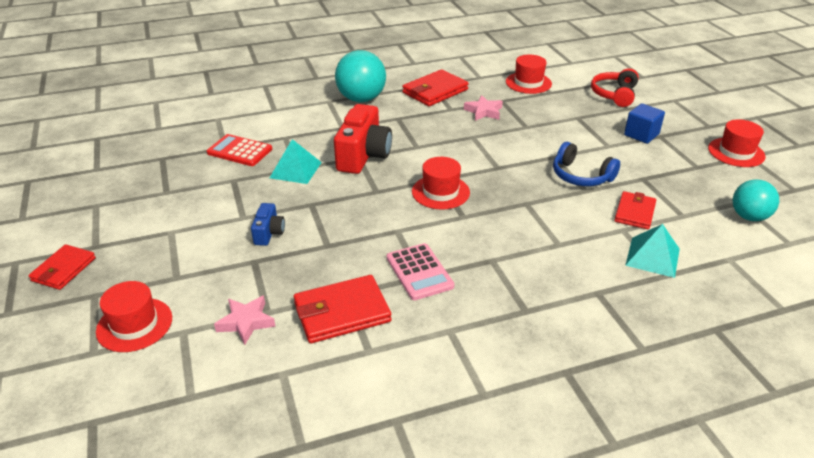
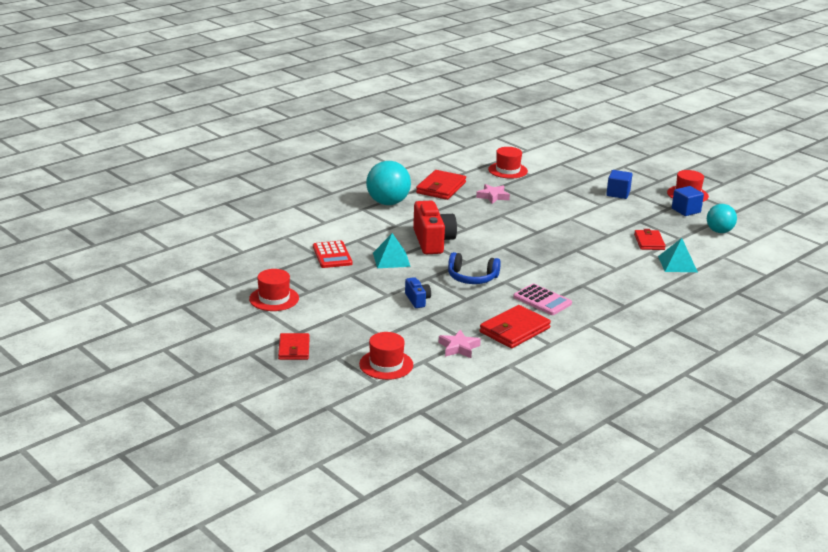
camera: 25 degrees left, 10 degrees down
(239, 151) = (332, 255): red calculator -> red calculator turned 105 degrees counterclockwise
(440, 192) = (512, 254): red hat -> red hat (274, 299)
(581, 176) = (598, 227): blue headphones -> blue headphones (472, 278)
(614, 94) = (578, 169): red headphones -> none
(719, 175) = (686, 210): none -> blue cube

